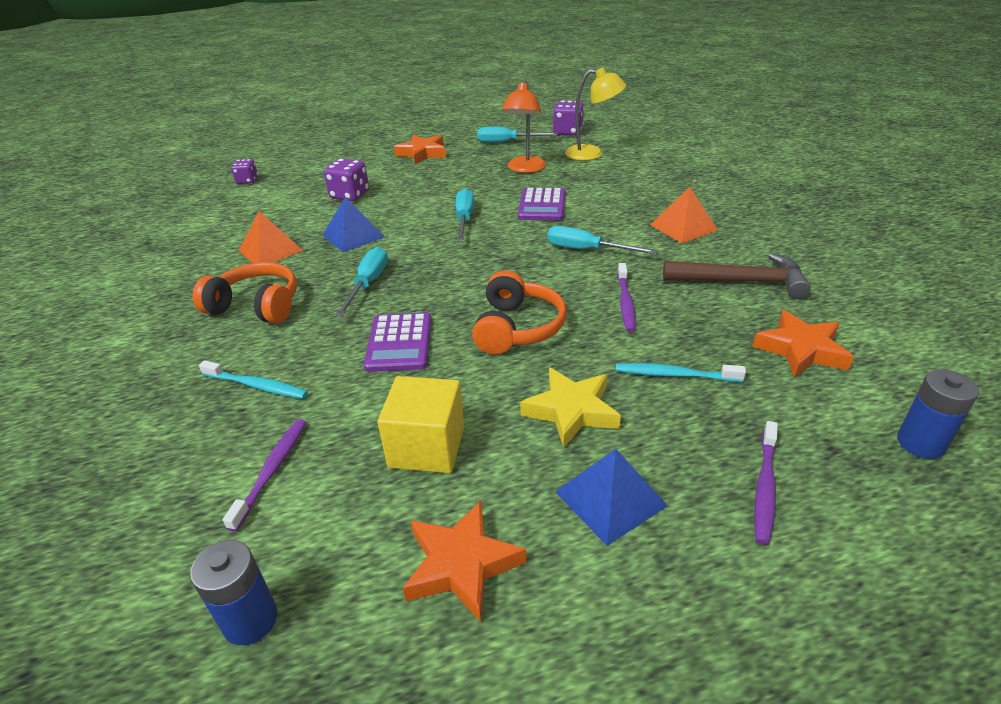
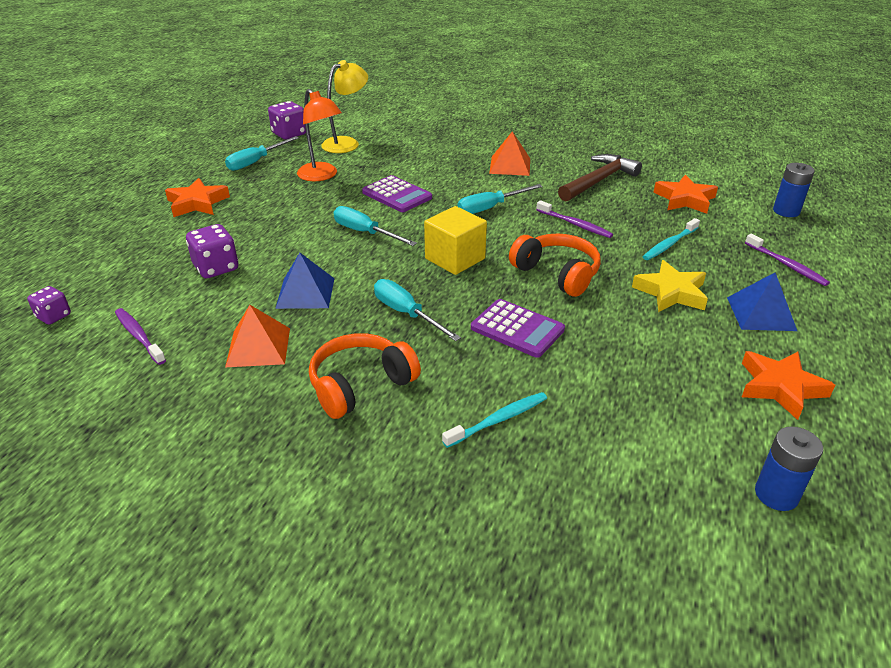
camera: 55 degrees left, 0 degrees up
(271, 471) = (624, 442): purple toothbrush -> purple toothbrush (139, 336)
(427, 447) = (658, 361): yellow cube -> yellow cube (455, 258)

